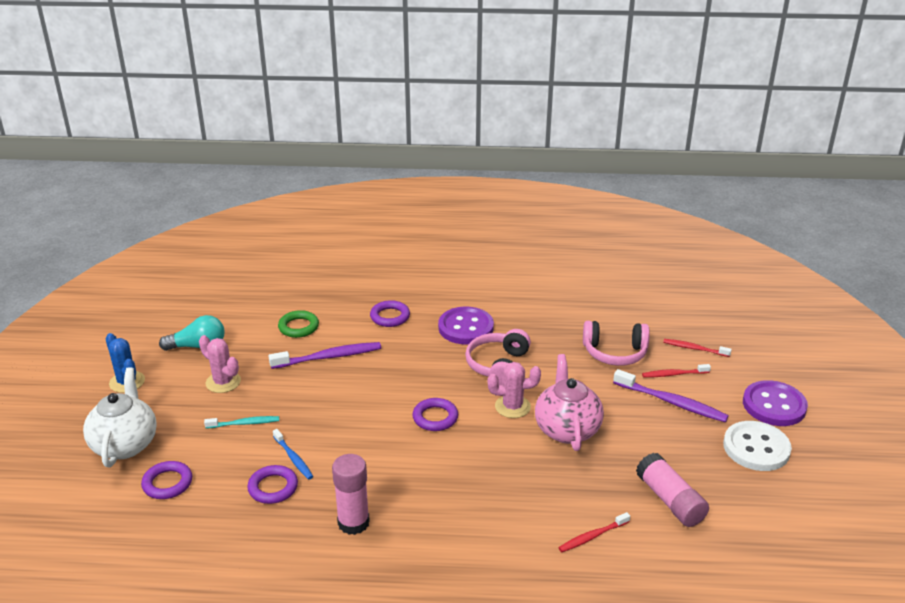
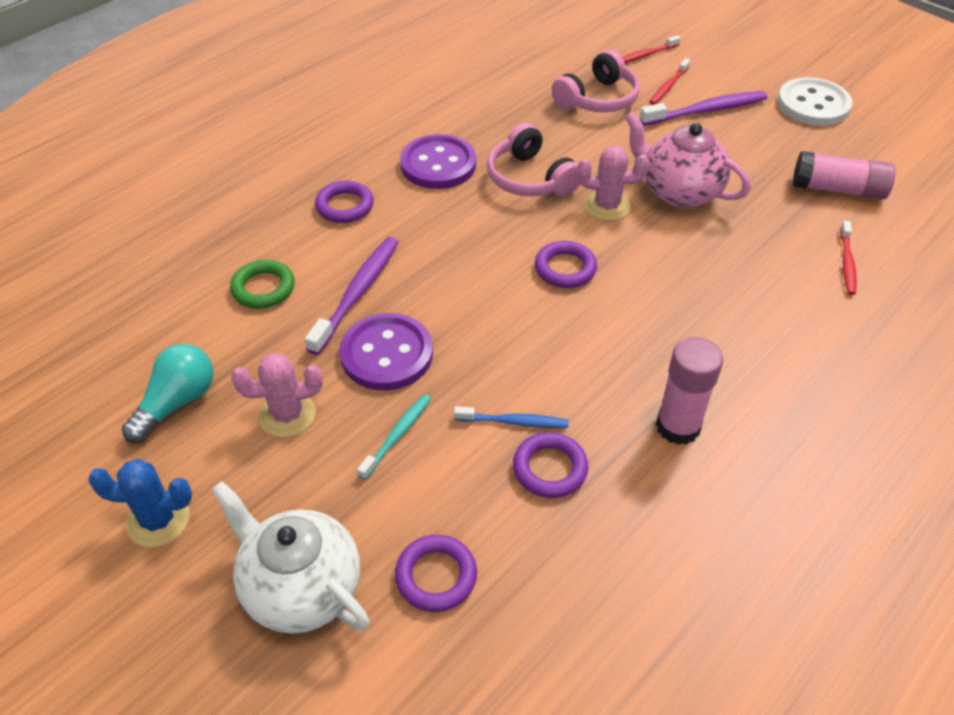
camera: 50 degrees left, 15 degrees up
(512, 407) = (607, 206): pink cactus -> pink cactus turned 60 degrees clockwise
(774, 405) = (767, 63): purple button -> purple button (387, 354)

